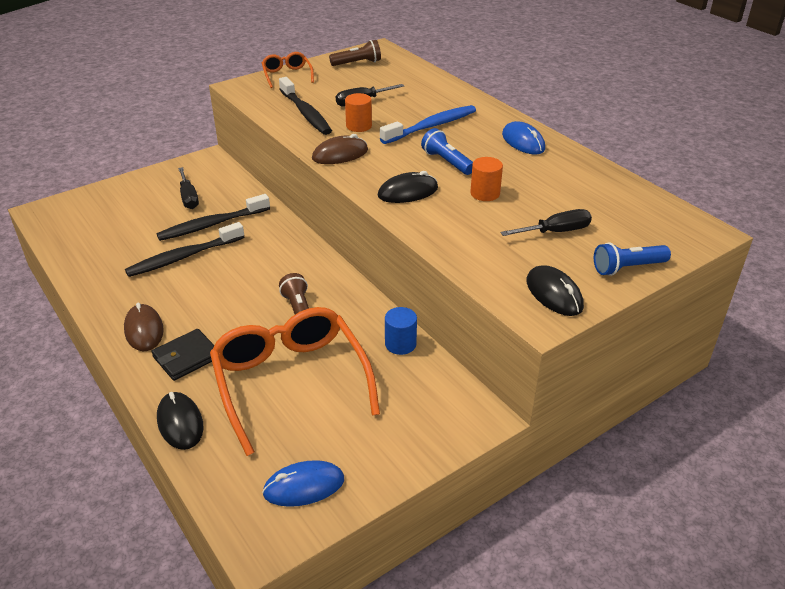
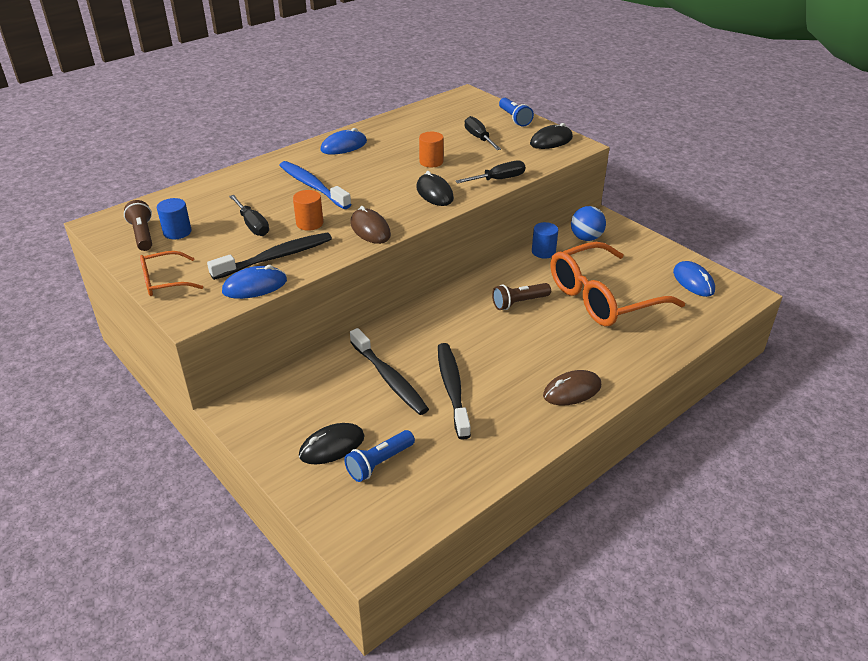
camera: 95 degrees left, 0 degrees up
(180, 423) = (668, 345): black mouse -> black mouse (332, 446)
(183, 257) = (452, 388): black toothbrush -> black toothbrush turned 150 degrees counterclockwise
(186, 357) = (597, 356): black wallet -> none
(188, 197) = (331, 409): black screwdriver -> black screwdriver (498, 179)
(266, 106) = (255, 286): none -> blue mouse
(358, 74) = (177, 232): none -> blue cylinder
(431, 390) = (586, 238): none -> blue ball
(447, 162) = (381, 177): blue flashlight -> blue flashlight (379, 463)

